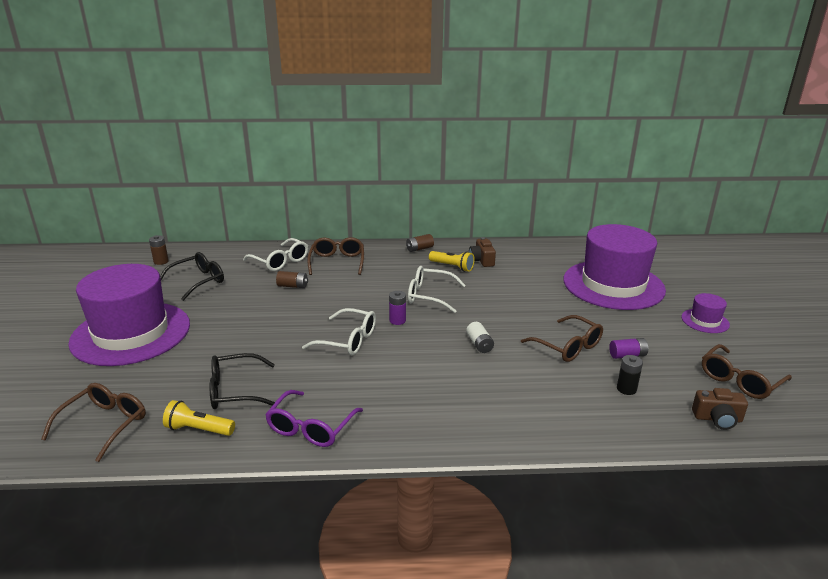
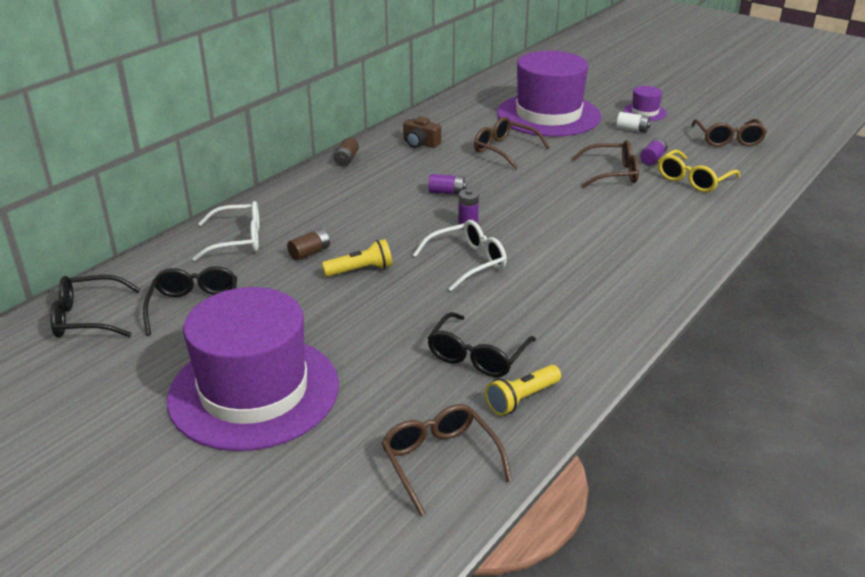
camera: 50 degrees left, 5 degrees up
(161, 261) = (88, 318): brown battery -> black glasses
(311, 427) = (590, 333): purple glasses -> none
(337, 262) = (299, 210): brown glasses -> brown glasses (505, 150)
(430, 296) = (447, 192): white glasses -> purple battery
(452, 267) = (409, 160): yellow flashlight -> yellow flashlight (360, 270)
(479, 344) = (560, 206): white battery -> white battery (632, 129)
(626, 389) = (693, 180): black battery -> yellow glasses
(717, 419) = (761, 168): brown camera -> none

